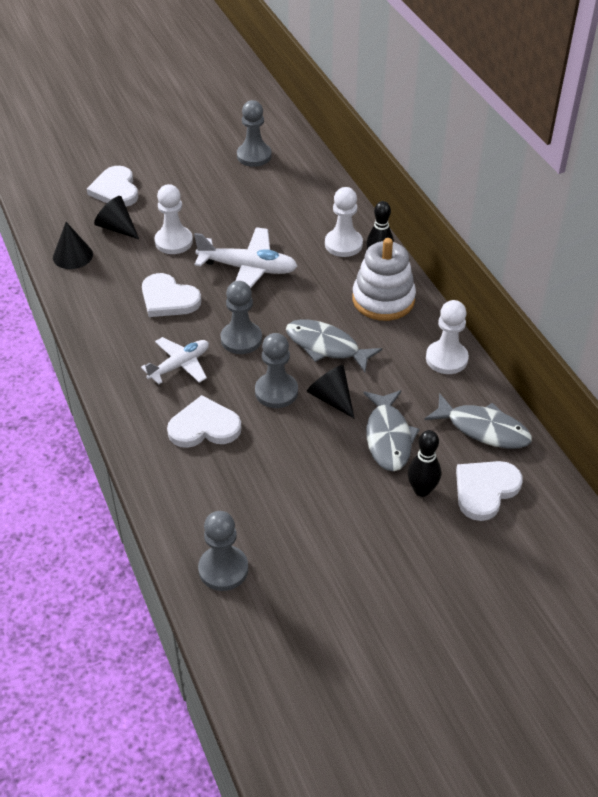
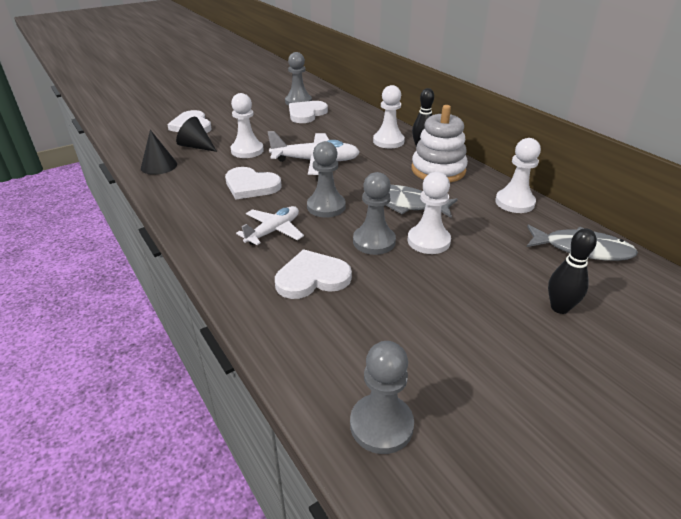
camera: 10 degrees left, 10 degrees down
(331, 398) = (428, 241): black cone -> white pawn
(388, 437) = (499, 266): grey fish -> none
(485, 490) = (621, 299): white heart -> white heart (306, 114)

